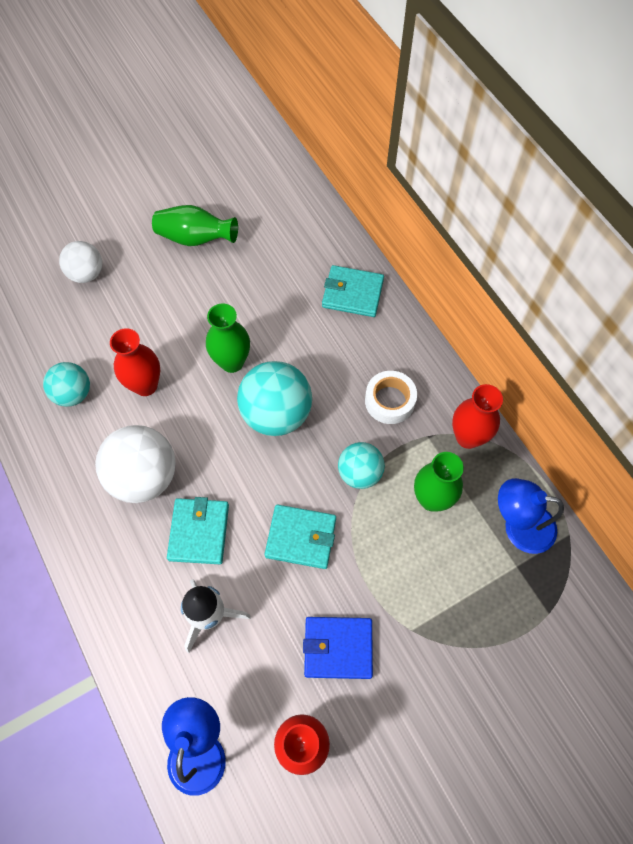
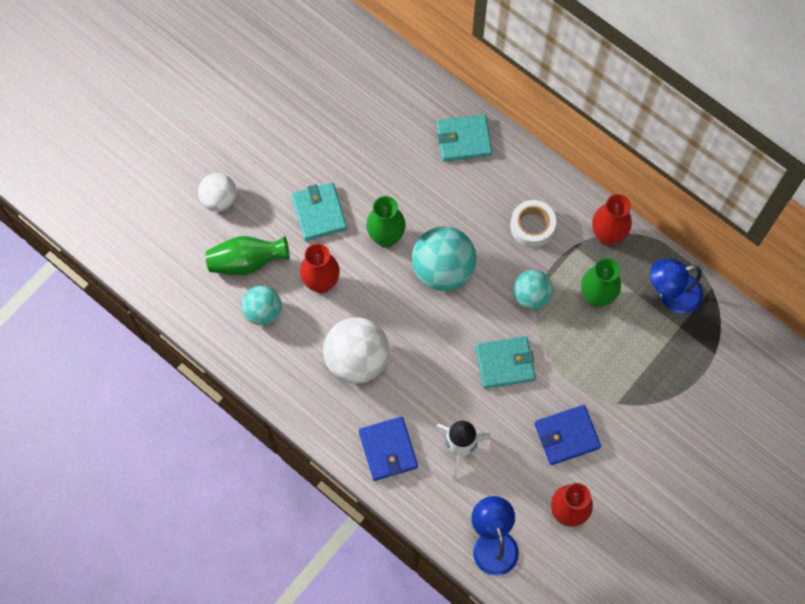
camera: 20 degrees left, 5 degrees up
(131, 588) = (388, 449): none -> blue wallet
(195, 238) = (302, 133): green vase -> green vase (247, 262)
(199, 532) = (422, 387): turquoise wallet -> turquoise wallet (319, 213)

